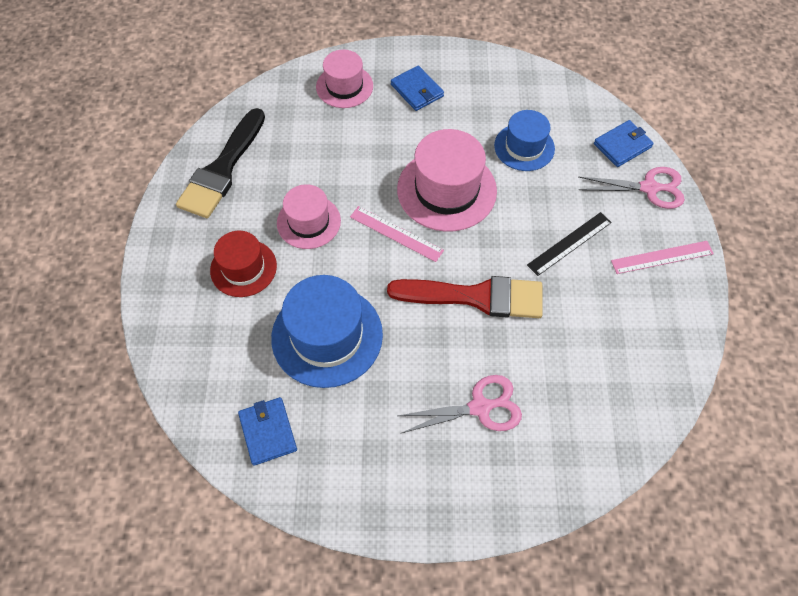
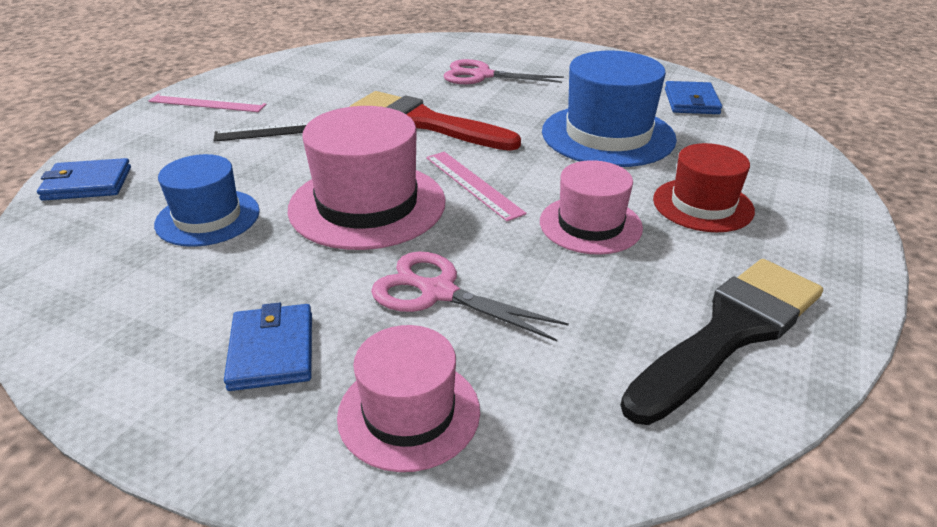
camera: 155 degrees left, 25 degrees down
(649, 188) = (129, 144): pink scissors -> pink scissors (437, 292)

